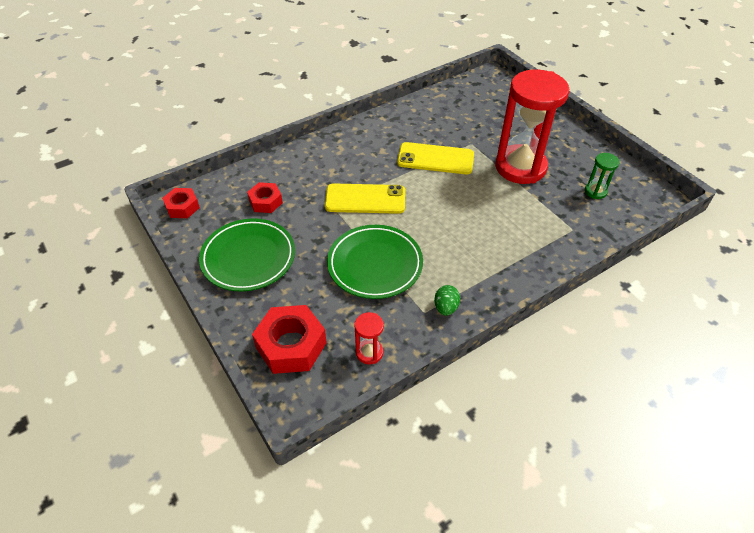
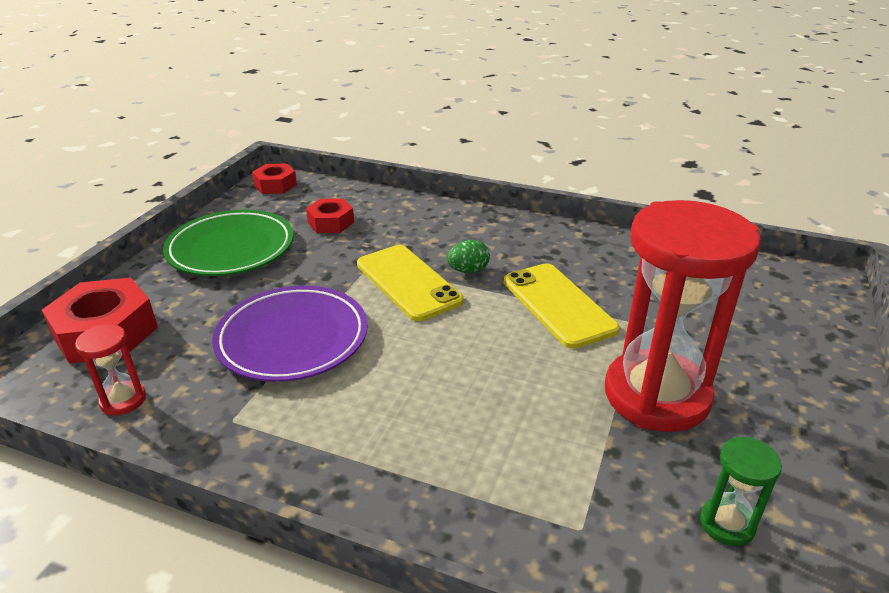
camera: 55 degrees right, 15 degrees down
(375, 264) = (292, 339): green plate -> purple plate
(445, 308) = (255, 439): green egg -> green egg (468, 271)

